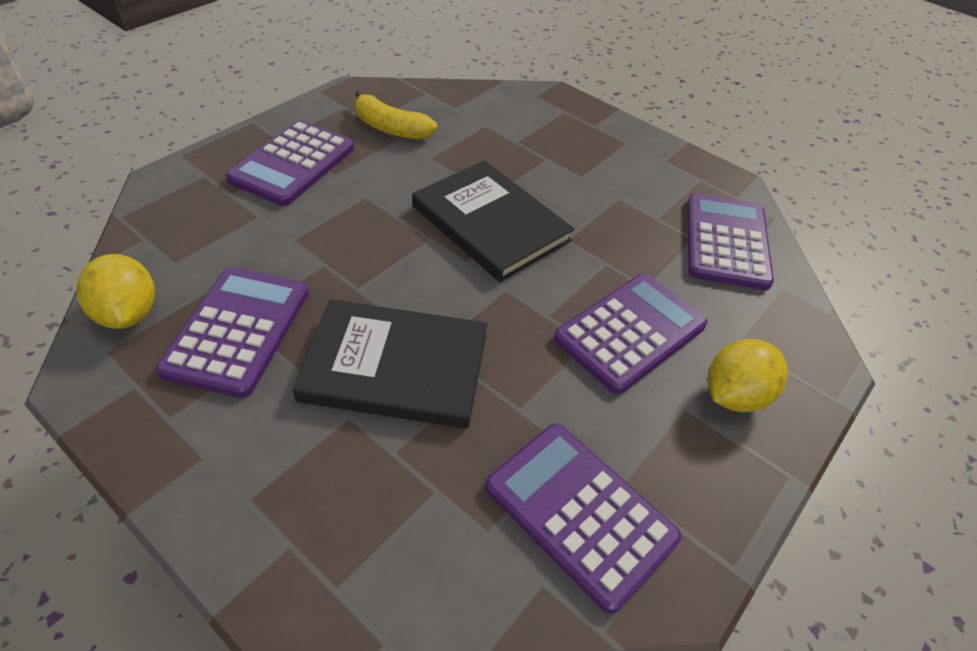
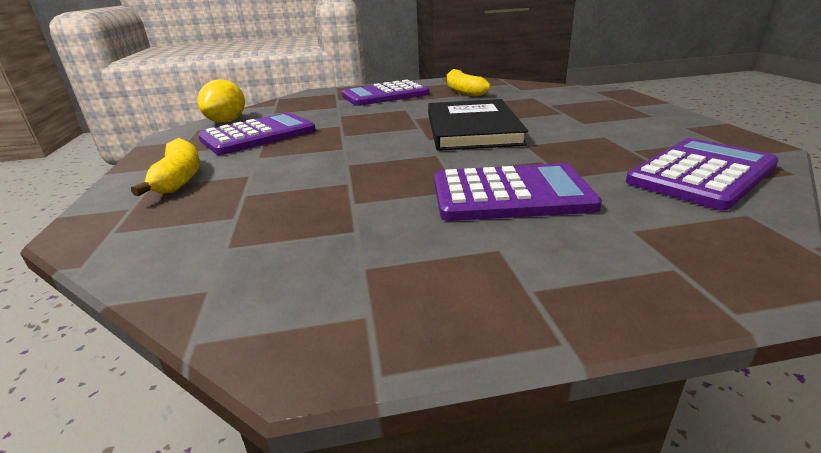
camera: 45 degrees right, 20 degrees down
(267, 467) = (179, 178): none -> yellow banana
(395, 367) = (308, 165): black book -> none
(580, 512) = (303, 266): purple calculator -> none
(734, 395) = (573, 259): yellow lemon -> none

